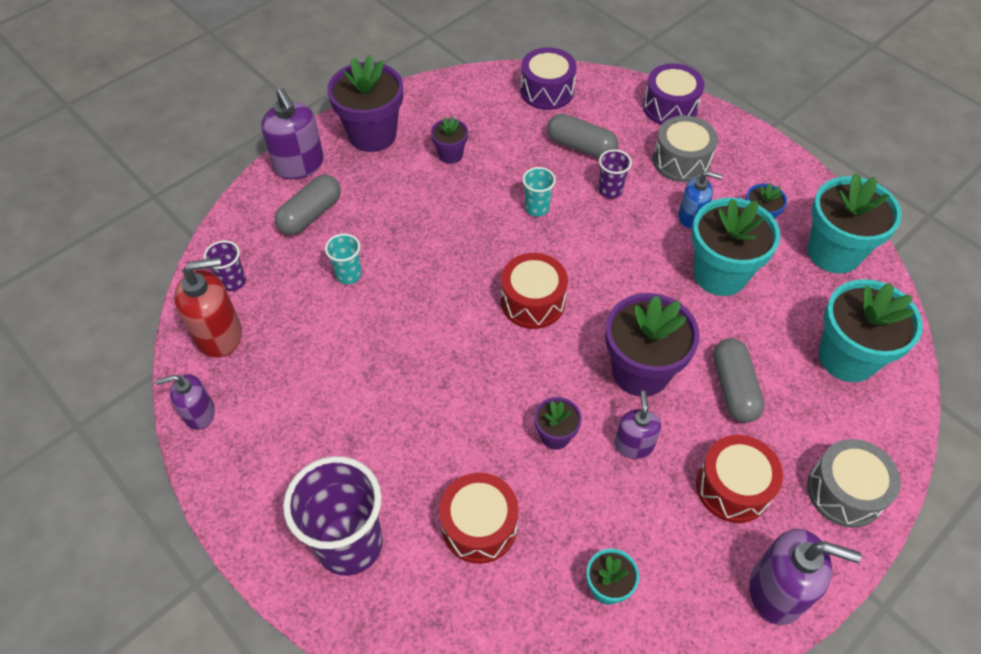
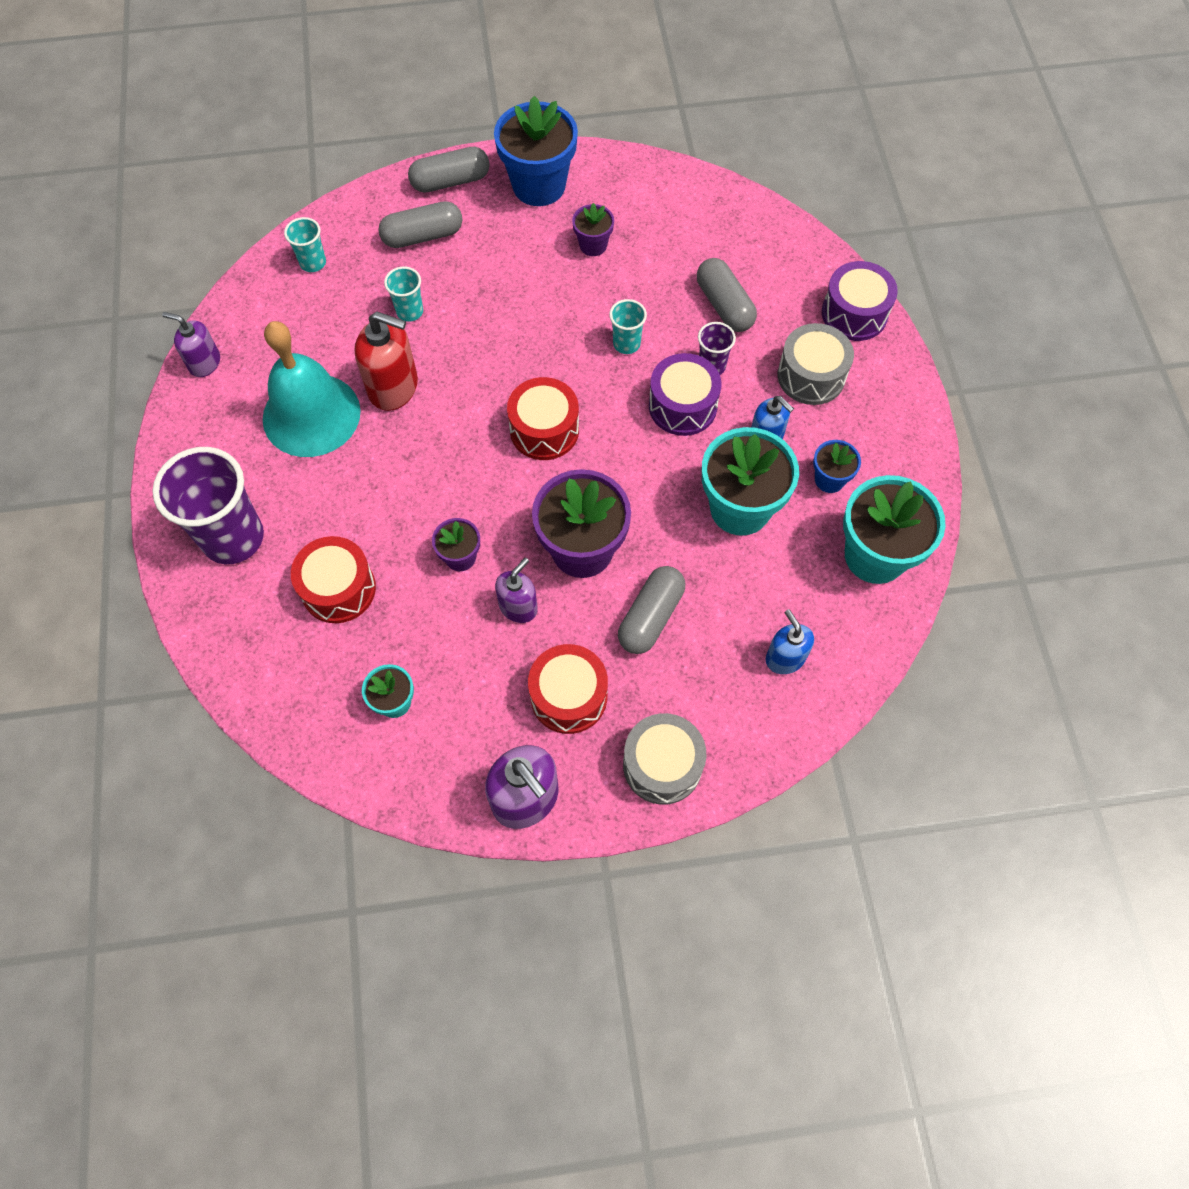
camera: 35 degrees right, 10 degrees up
(219, 335) = (268, 304): red soap dispenser -> red soap dispenser (393, 387)
(233, 282) = (313, 263): purple cup -> turquoise cup
(299, 165) = (450, 181): purple soap dispenser -> grey capsule
(333, 400) = (311, 415): none -> turquoise bell
(372, 135) = (539, 186): purple flower pot -> blue flower pot
(547, 91) = (744, 228): purple drum -> purple drum (682, 406)
(847, 357) = (785, 658): turquoise flower pot -> blue soap dispenser

